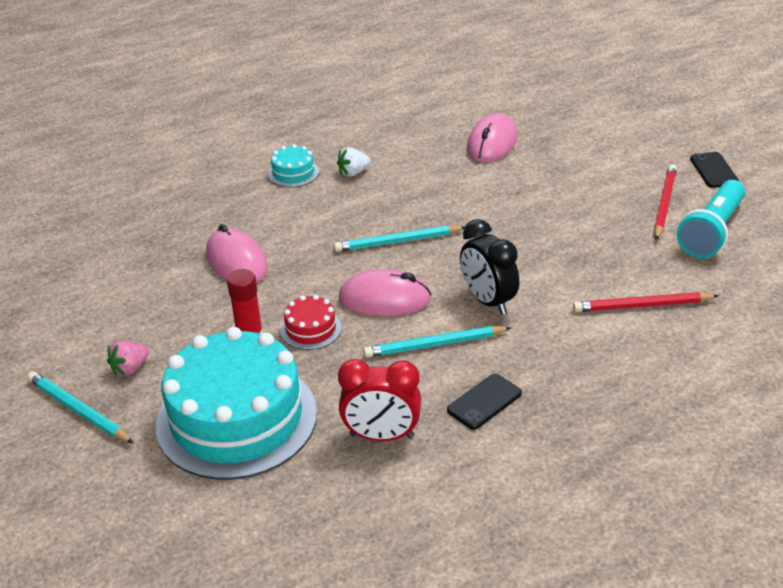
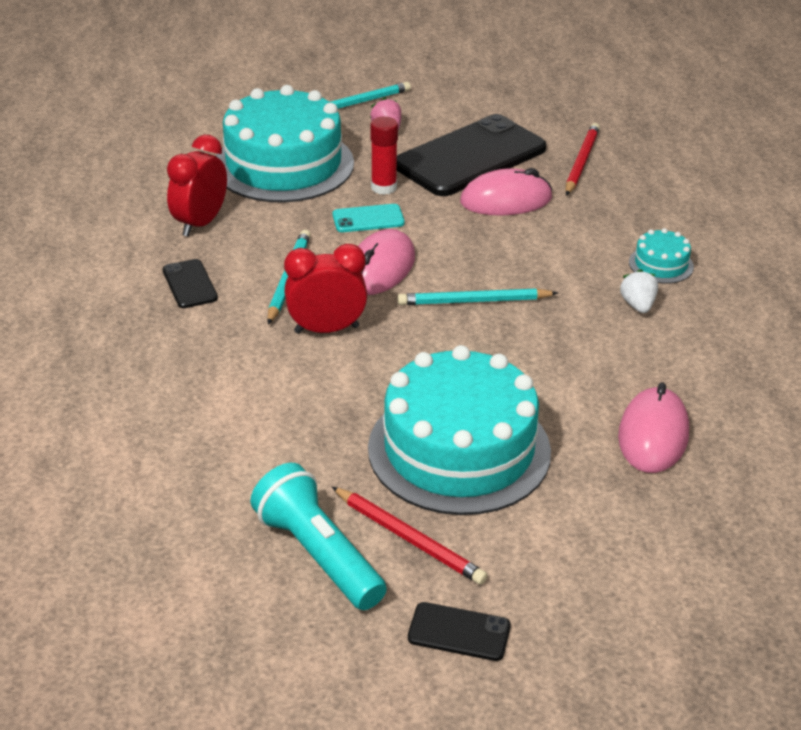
camera: 110 degrees right, 0 degrees up
(167, 300) = (470, 157): none -> black phone
(310, 329) = (368, 219): red cake -> turquoise phone
(398, 241) = (474, 301): turquoise pencil -> turquoise pencil turned 105 degrees counterclockwise
(488, 301) = (326, 329): black clock -> red clock
(492, 143) = (653, 435): pink mouse -> pink mouse turned 60 degrees clockwise
(569, 206) = (459, 450): none -> turquoise cake
(642, 305) = (232, 432): red pencil -> red pencil (581, 162)

